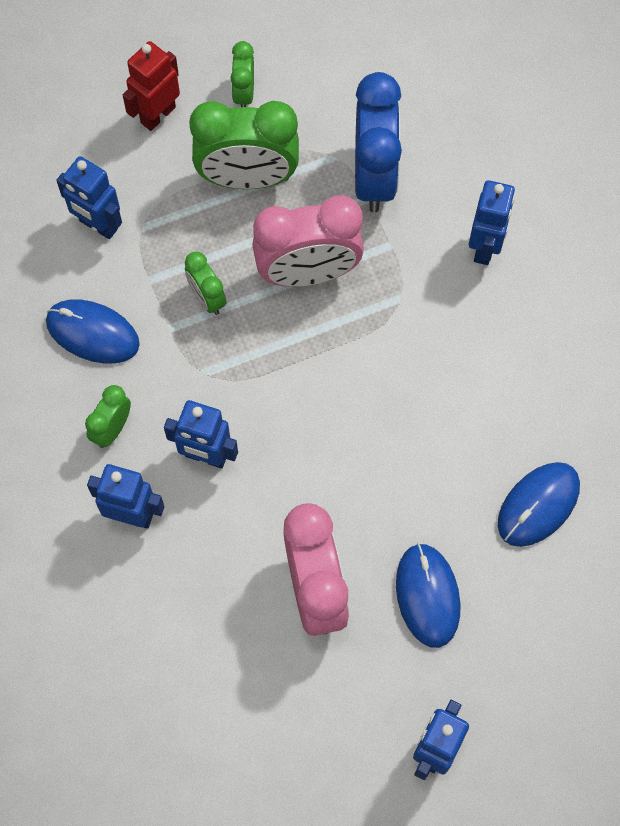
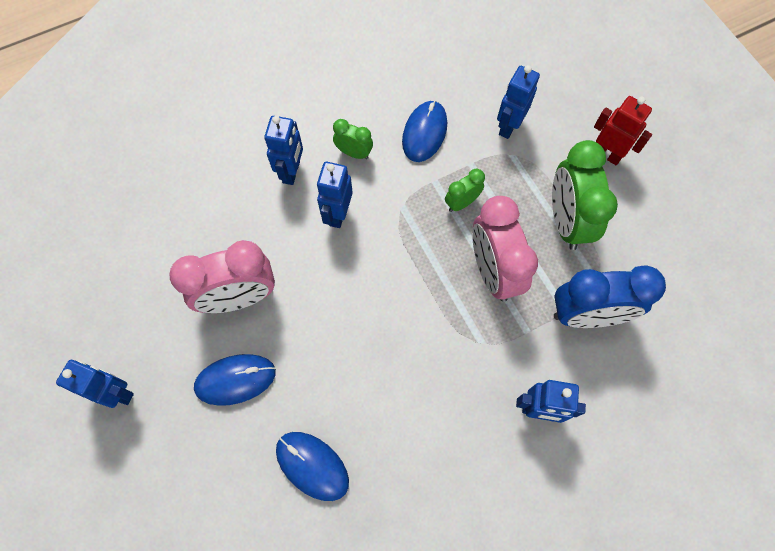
camera: 85 degrees right, 0 degrees up
(244, 93) = (639, 211): green clock -> none

